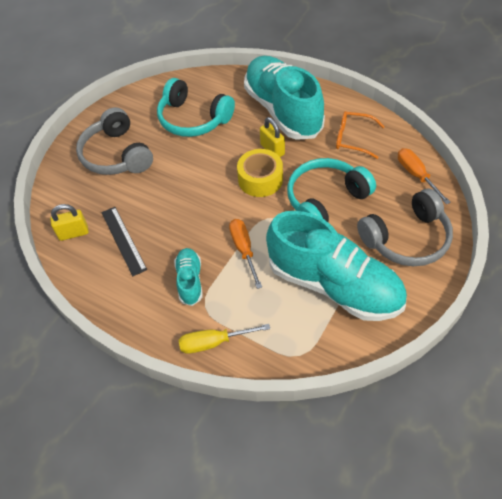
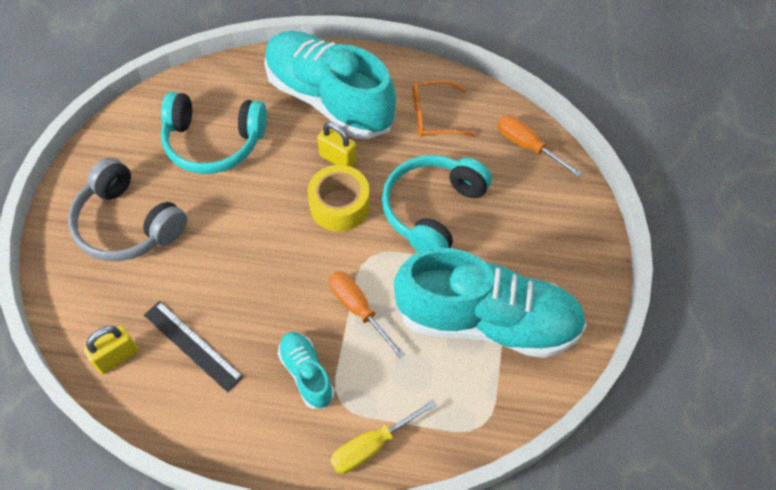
camera: 25 degrees left, 5 degrees up
(406, 239) = (548, 234): grey headphones -> none

